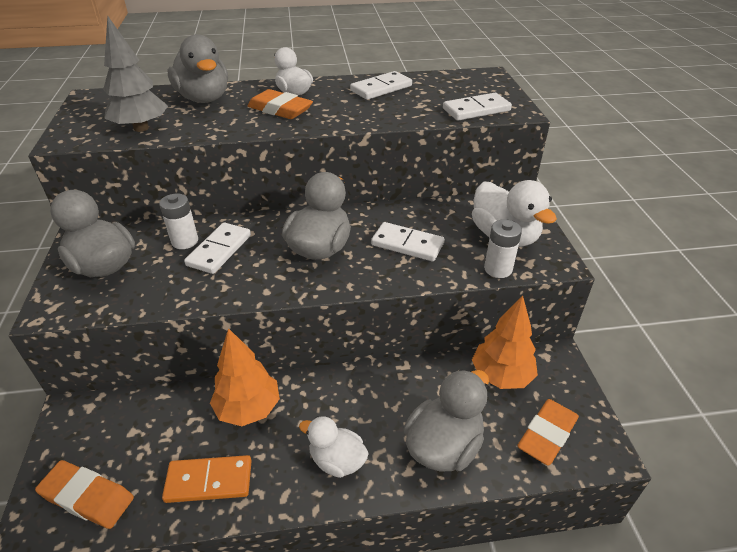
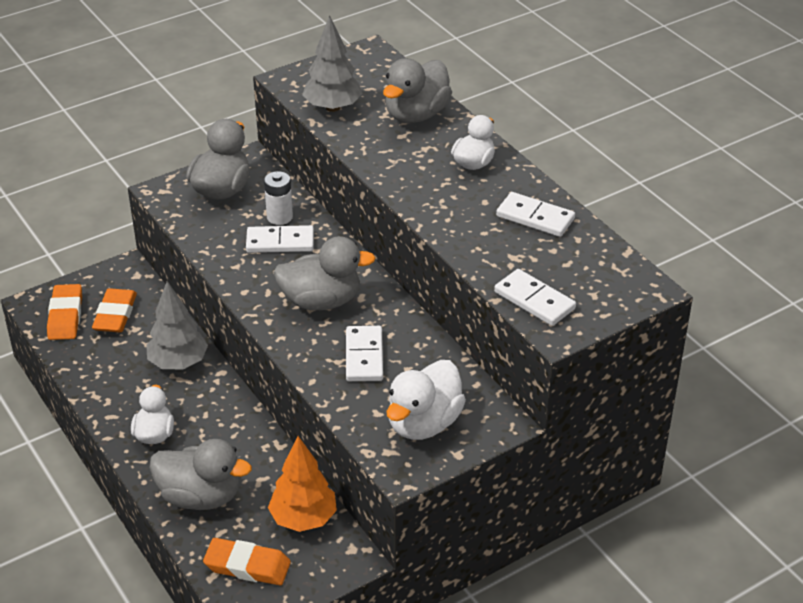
camera: 65 degrees right, 0 degrees up
(209, 481) = (104, 370): orange domino -> none
(248, 409) = (178, 363): orange tree -> grey tree
(280, 109) = (429, 169): orange eraser -> orange eraser (115, 315)
(498, 269) = (363, 429): white battery -> none

